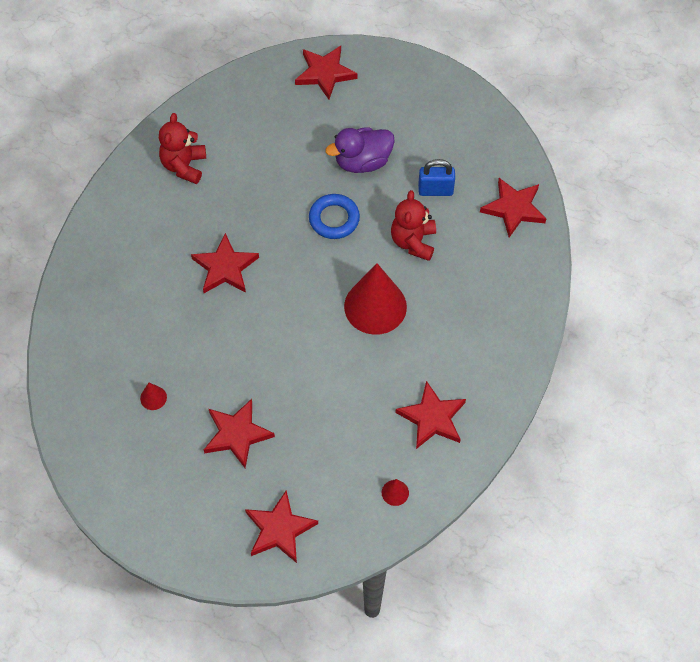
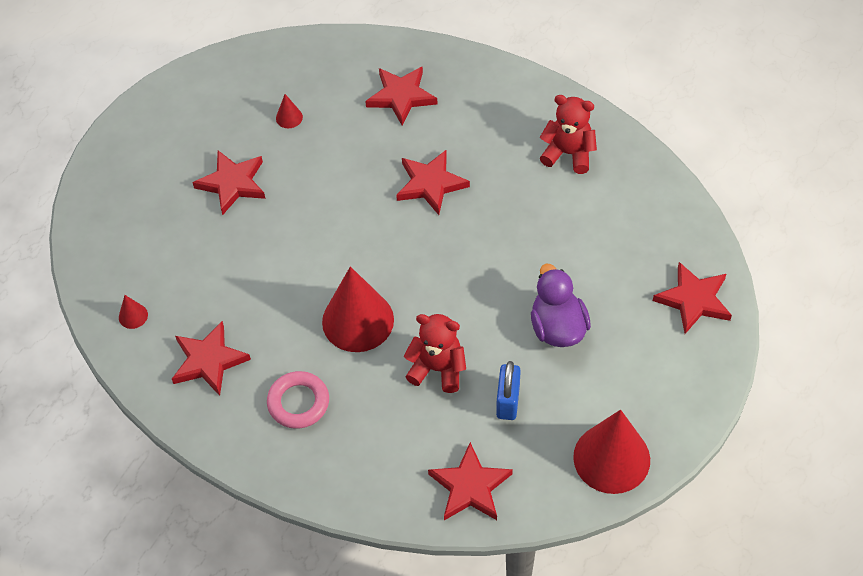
camera: 100 degrees right, 5 degrees down
(279, 529) = (122, 212): red star -> red star (401, 96)
(334, 219) = (479, 291): blue ring -> none
(461, 340) = (298, 402): none -> pink ring
(472, 120) = (611, 458): none -> red cone

